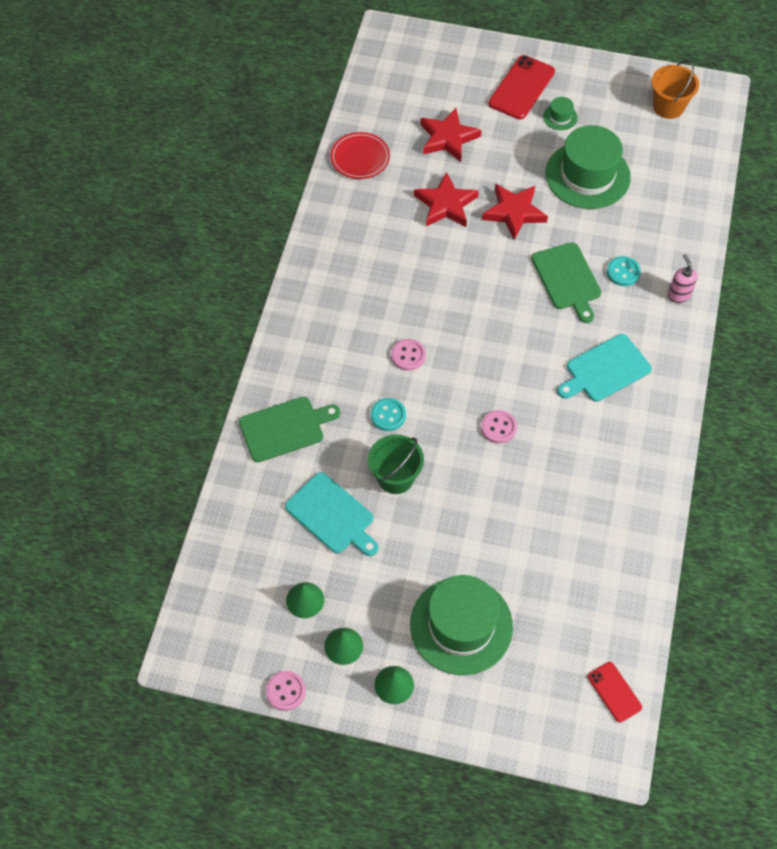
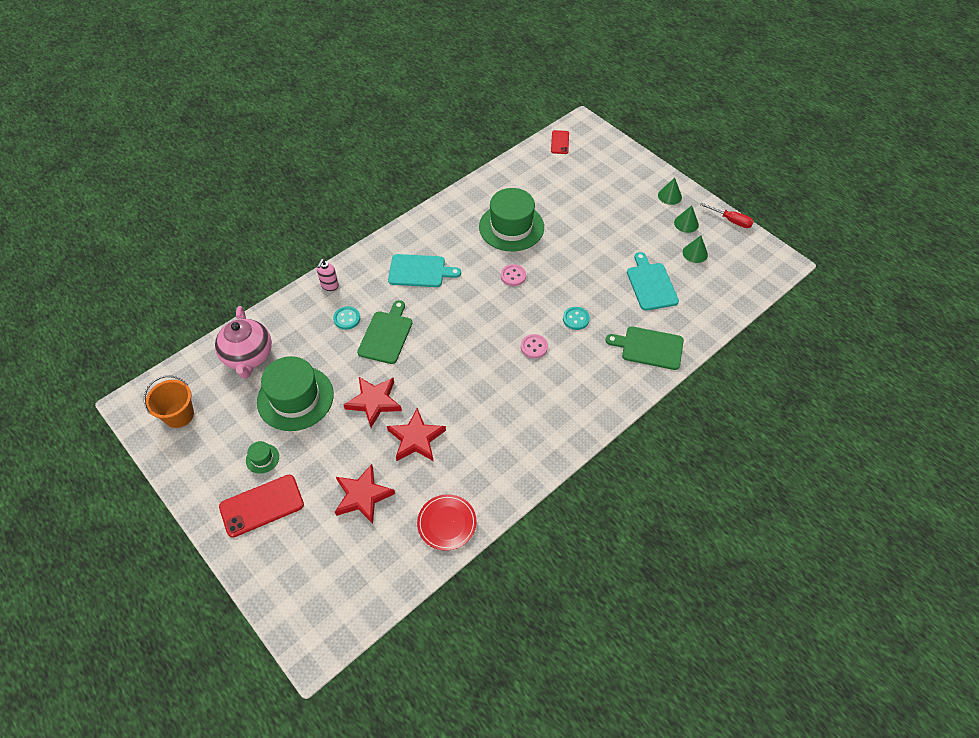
camera: 145 degrees left, 5 degrees down
(286, 691) = (731, 221): pink button -> red screwdriver
(395, 477) = (597, 283): green bucket -> none
(461, 625) = (615, 201): green hat -> green hat (511, 227)
(671, 183) = (248, 357): none -> pink teapot

